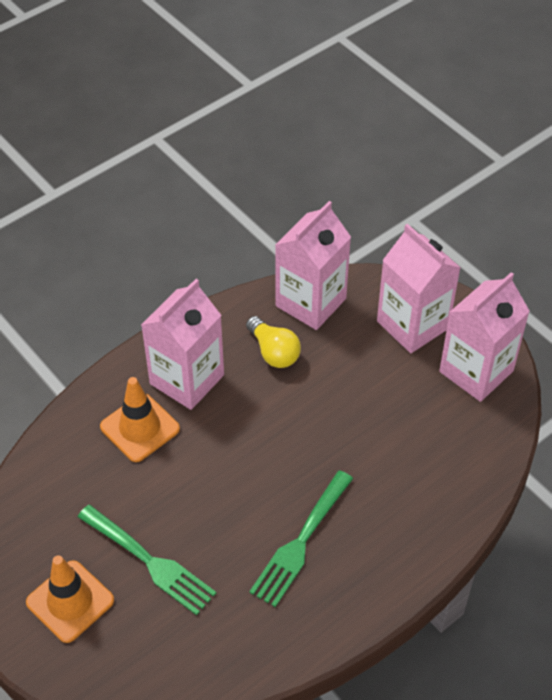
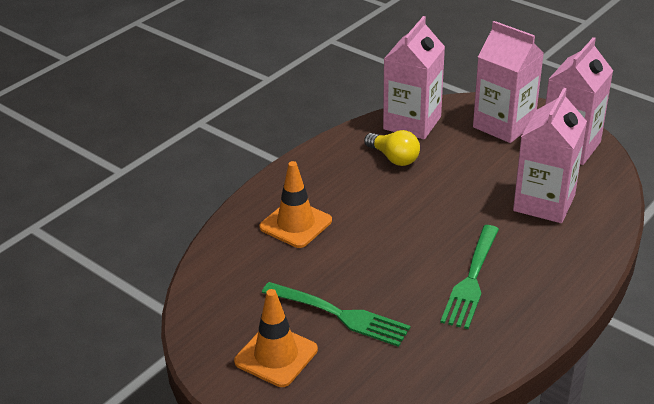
camera: 10 degrees left, 15 degrees down
(187, 379) = (325, 186): pink carton -> pink carton (544, 203)

